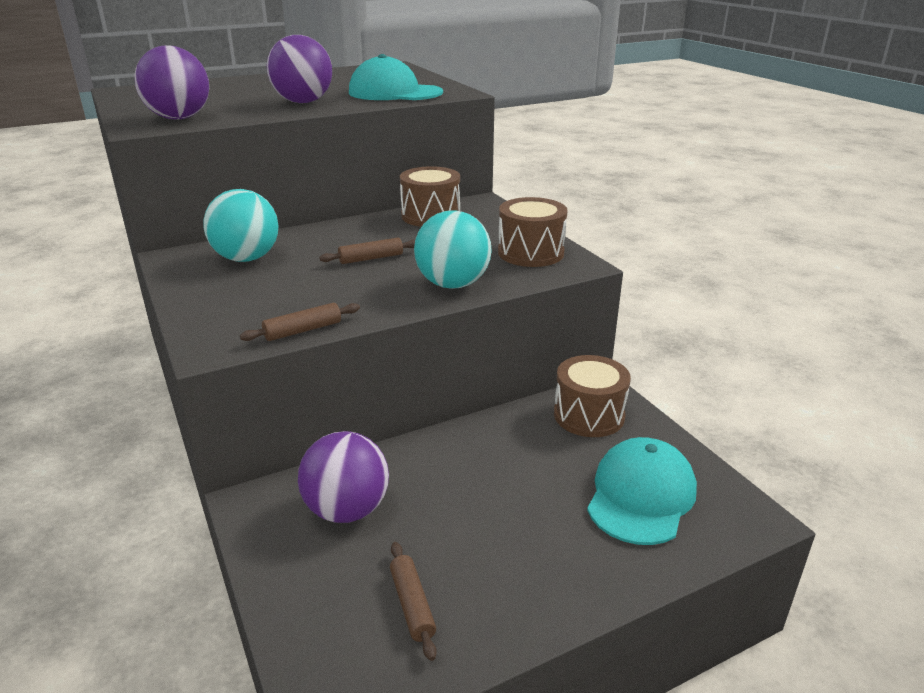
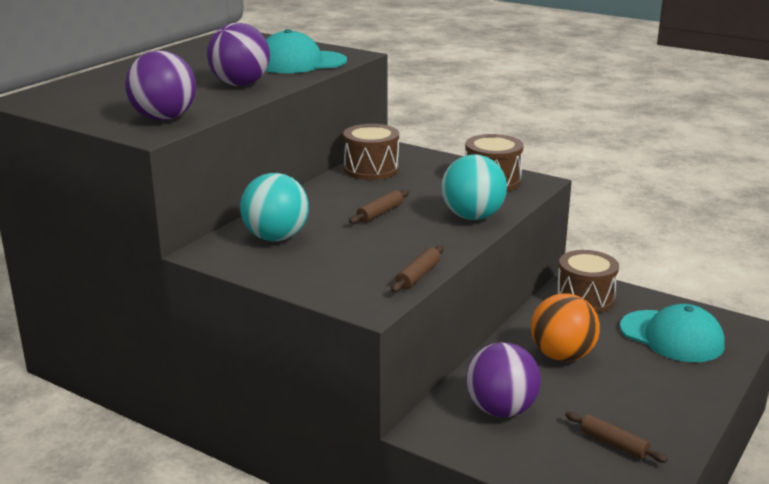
camera: 30 degrees left, 5 degrees down
(485, 472) = (562, 356): none -> orange ball
(641, 495) = (671, 336): turquoise cap -> turquoise cap turned 135 degrees clockwise

